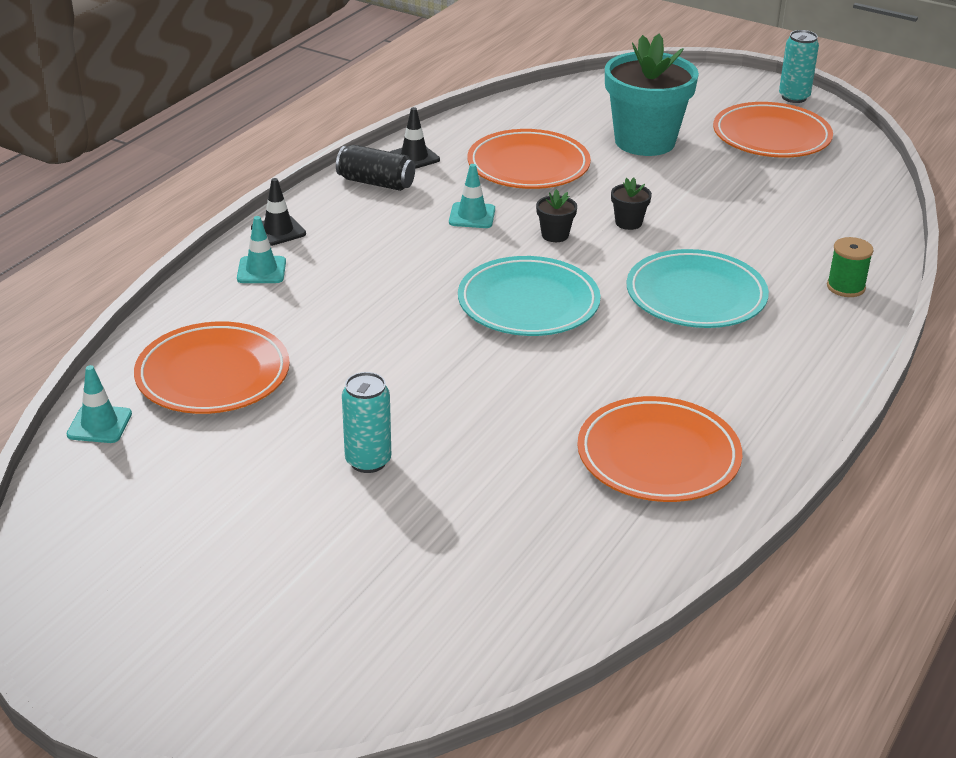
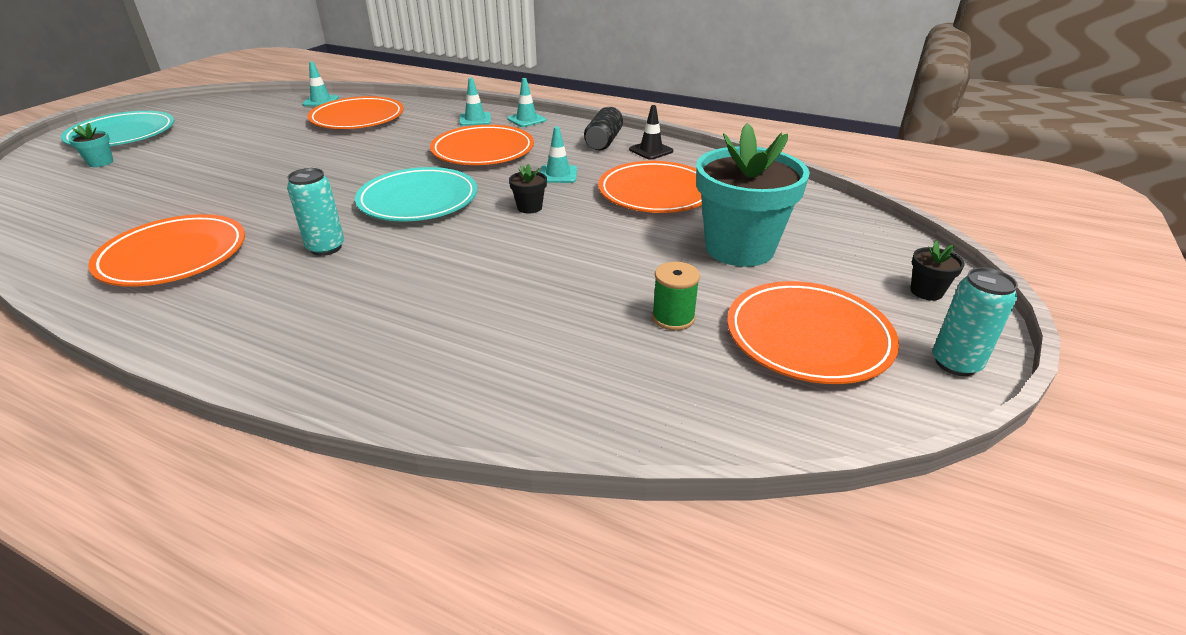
camera: 85 degrees right, 0 degrees up
(278, 231) = (526, 120): black traffic cone -> turquoise traffic cone
(339, 619) = (100, 162): none -> turquoise flower pot
(368, 461) = (243, 160): turquoise can -> turquoise can (326, 248)
(385, 263) = (483, 151): none -> orange plate
(628, 223) = (557, 241): black flower pot -> black flower pot (926, 291)
(696, 296) = (416, 276): turquoise plate -> turquoise plate (122, 135)
(845, 287) = (417, 379): green spool -> green spool (673, 318)

